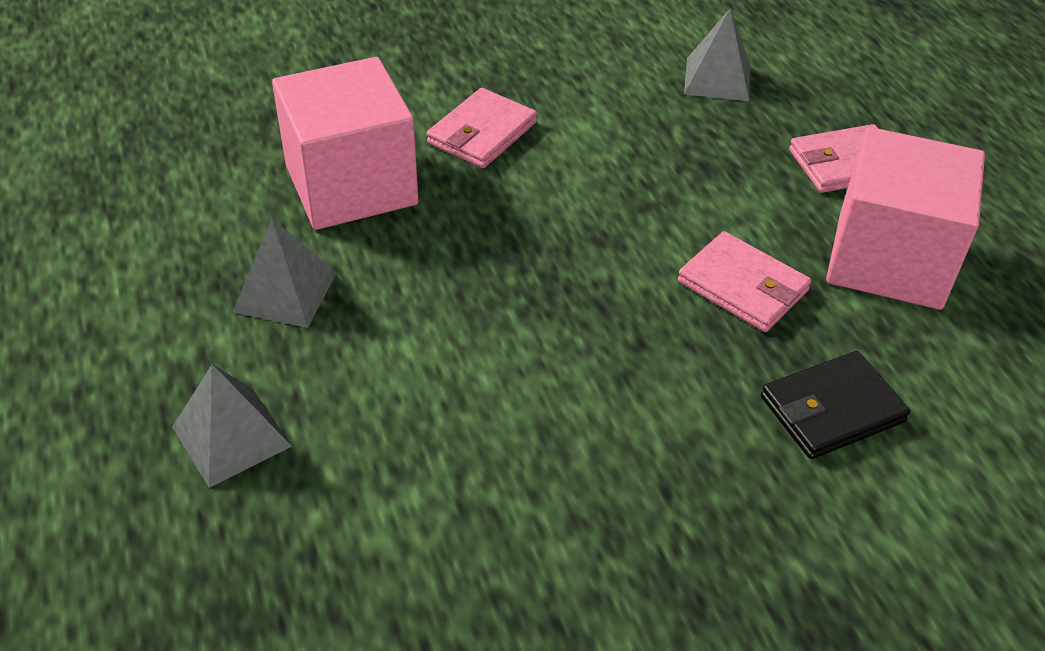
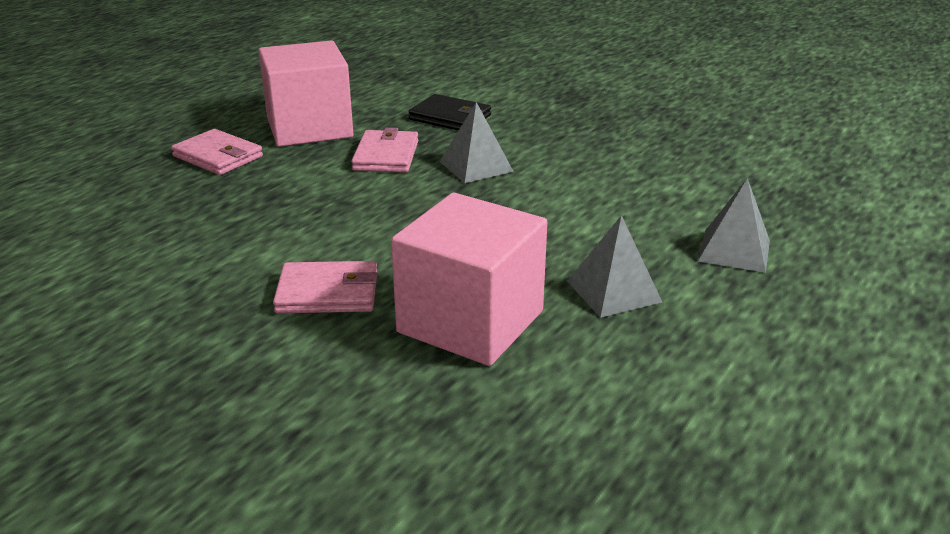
camera: 125 degrees left, 15 degrees down
(717, 79) = (138, 223): grey pyramid -> grey pyramid (476, 166)

